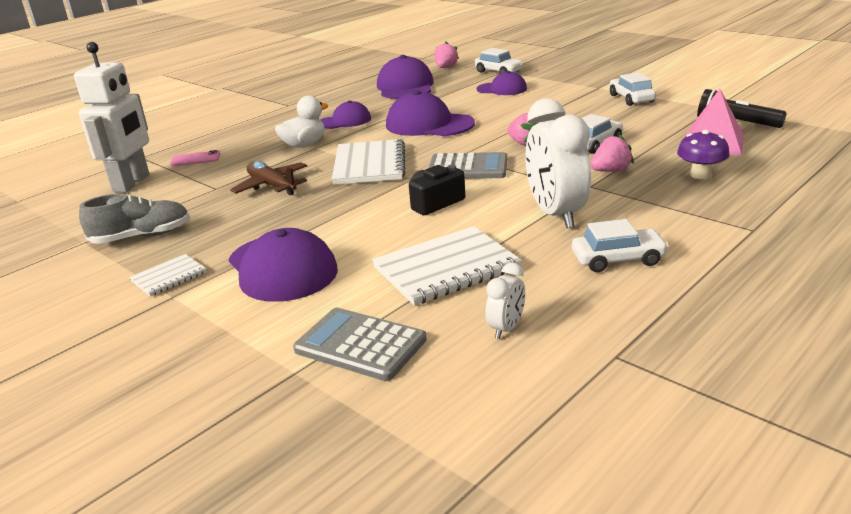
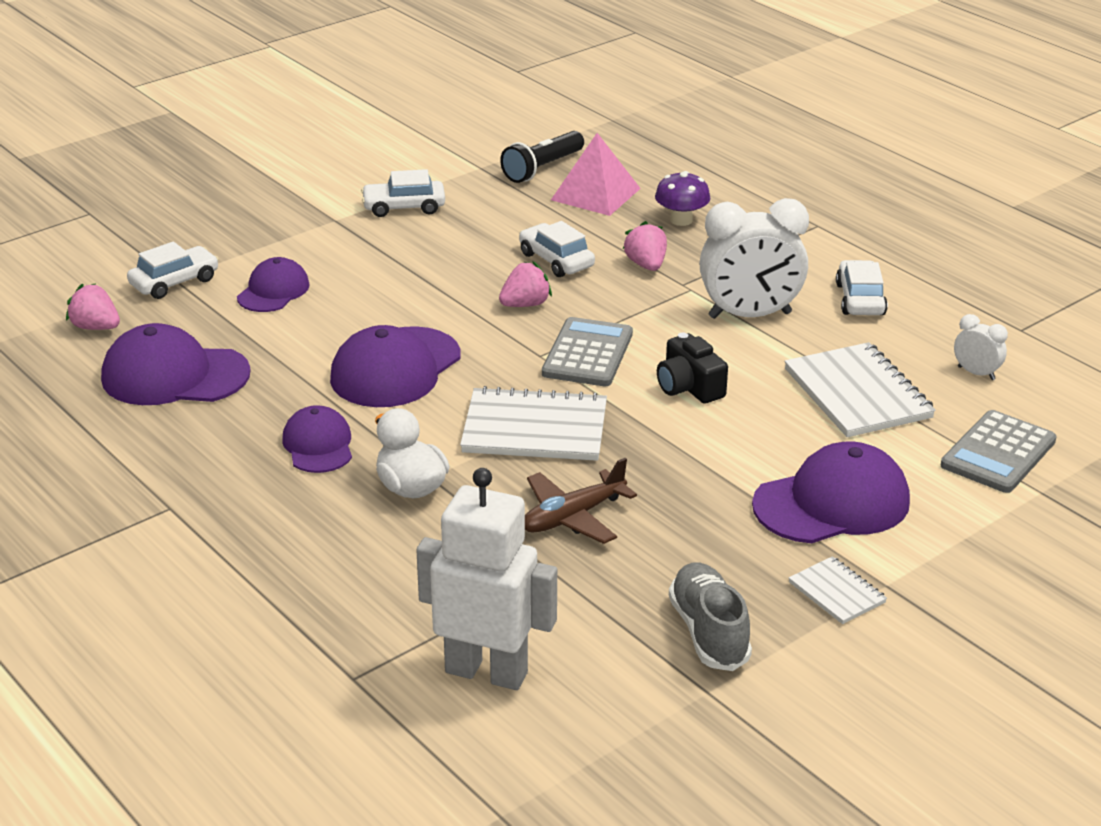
camera: 85 degrees left, 5 degrees up
(195, 159) = (407, 606): pink phone -> none

